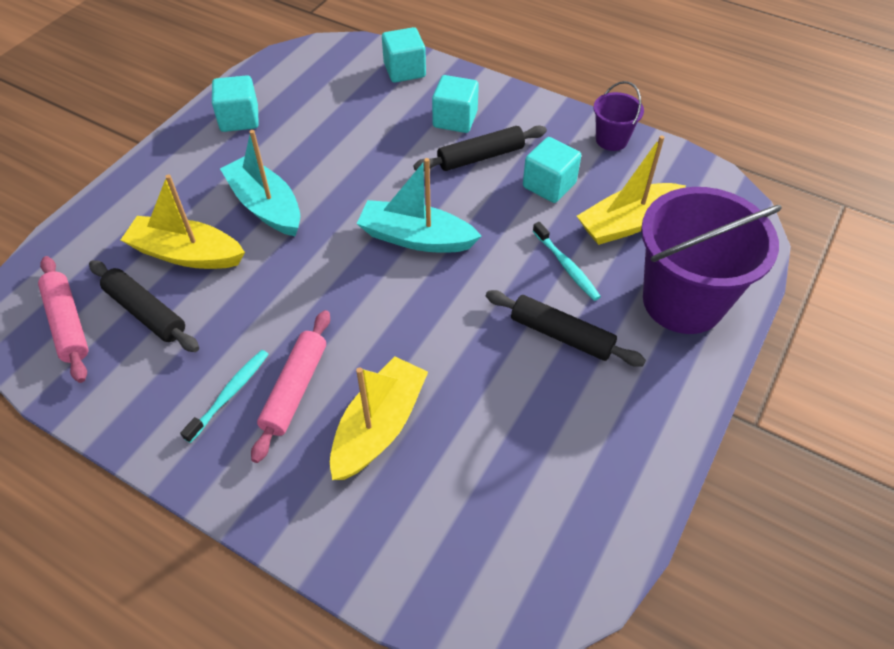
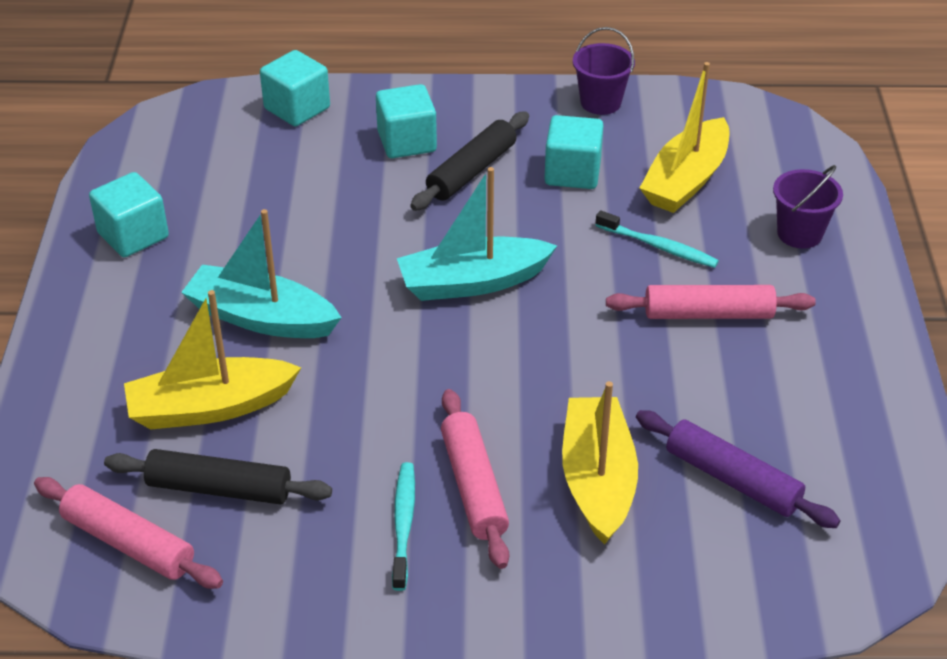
camera: 30 degrees left, 10 degrees down
(474, 476) = (732, 479): none -> purple rolling pin
(561, 335) = (708, 313): black rolling pin -> pink rolling pin
(683, 301) = (799, 233): purple bucket -> purple bucket, size x0.47

